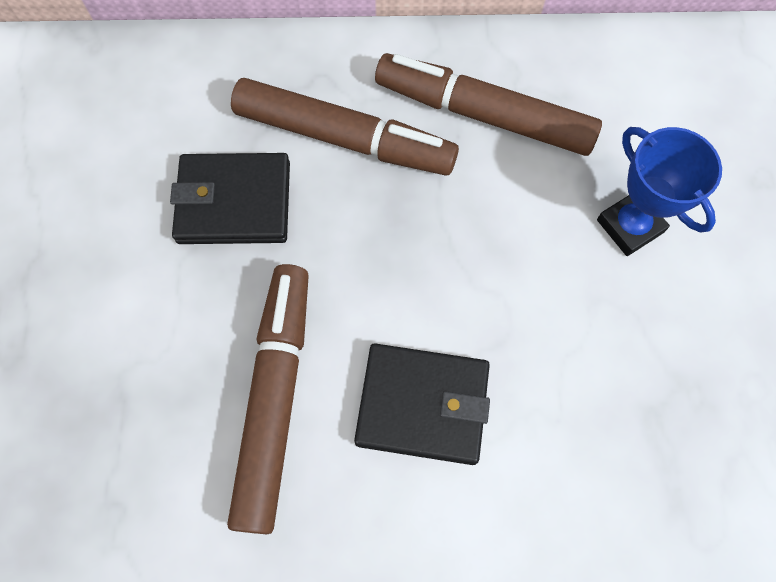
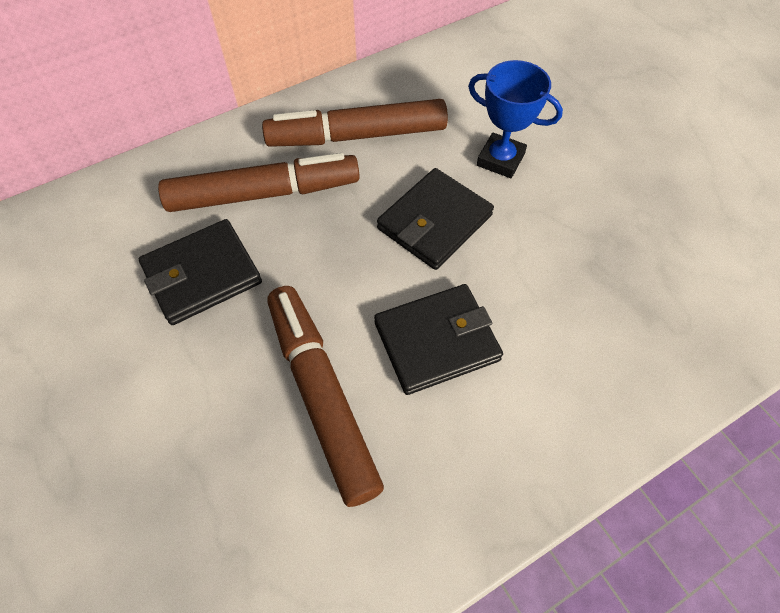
camera: 30 degrees left, 10 degrees down
(505, 265) = (434, 222): none -> black wallet

